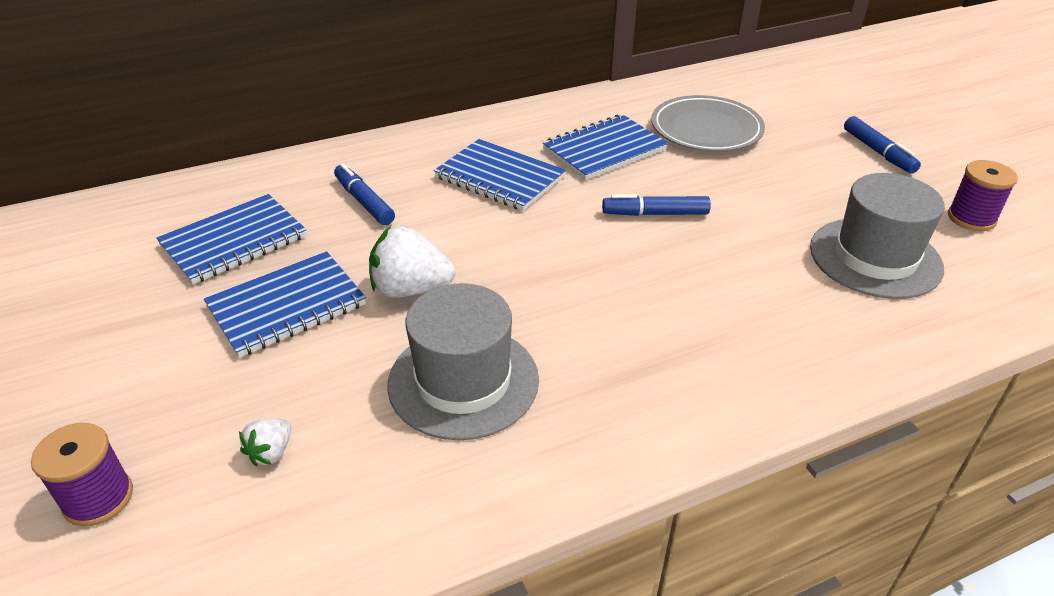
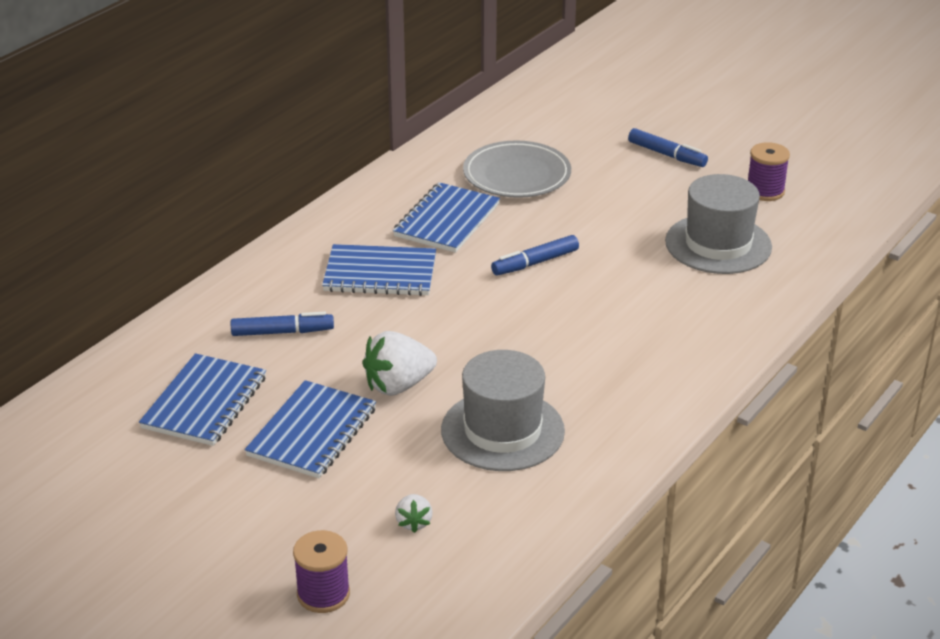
camera: 30 degrees left, 5 degrees down
(364, 201) = (282, 332): blue marker -> blue marker turned 150 degrees clockwise

